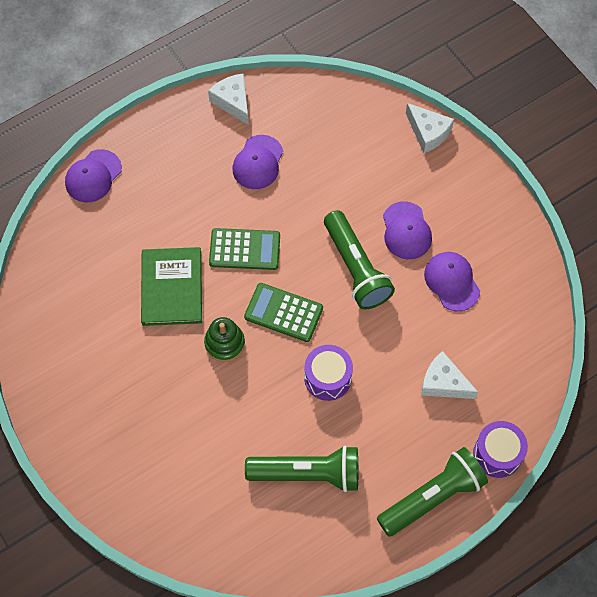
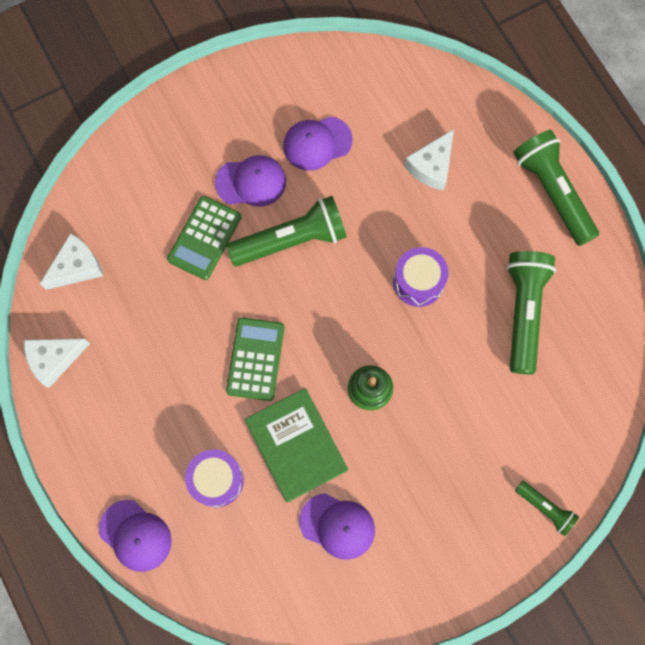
camera: 85 degrees left, 10 degrees up
(124, 500) = (545, 508): none -> green flashlight
(172, 288) = (296, 445): green book -> green book turned 60 degrees clockwise
(258, 162) = (143, 336): purple cap -> purple cap (337, 526)
(283, 312) = (338, 322): green calculator -> green calculator (204, 238)
(428, 133) = (129, 144): white cheese -> white cheese (77, 267)
(497, 454) = (510, 125): purple drum -> purple drum (216, 480)

